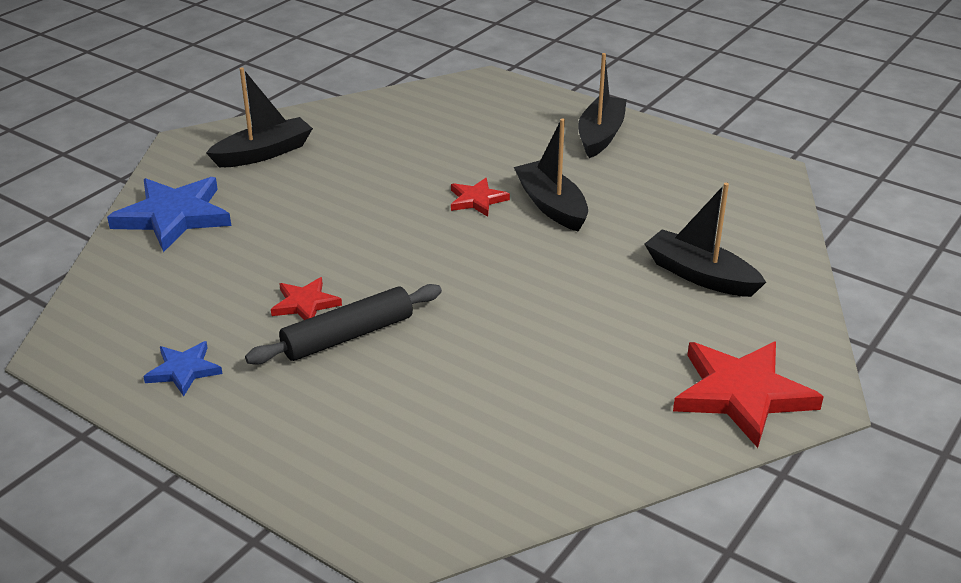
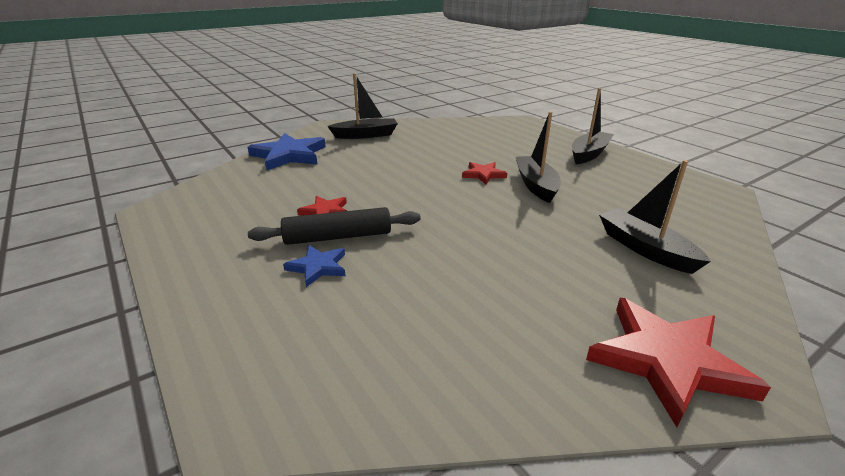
camera: 20 degrees right, 5 degrees down
(183, 370) = (212, 236): blue star -> blue star (318, 267)

